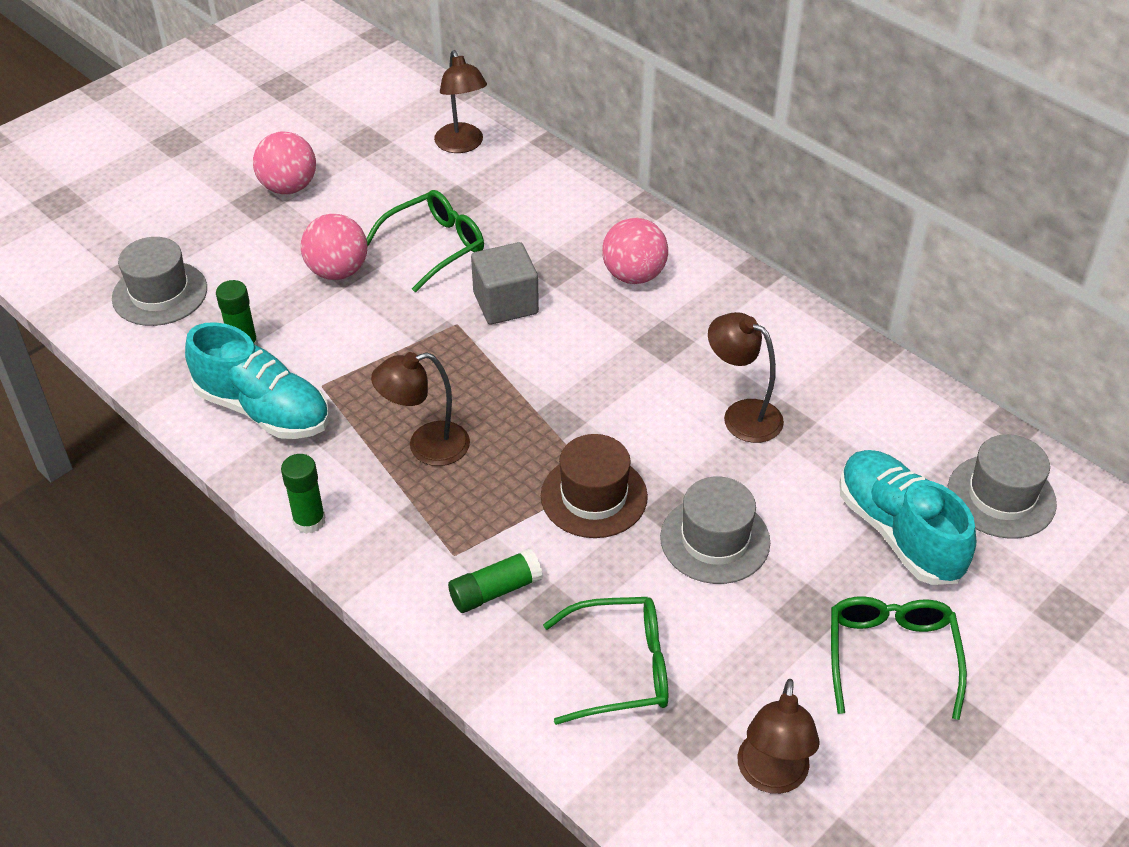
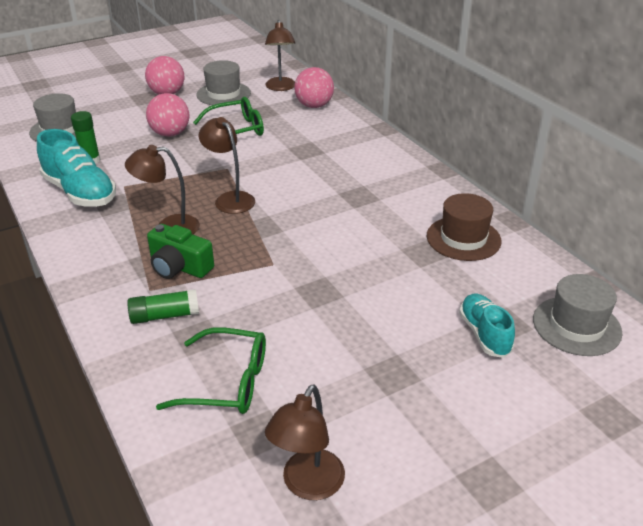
camera: 15 degrees right, 10 degrees down
(309, 521) = (68, 254): green glue stick -> none
(475, 510) = (179, 267): none -> green camera
(505, 303) = (264, 162): grey cube -> none
(594, 496) = (265, 273): brown hat -> brown hat (463, 238)
(634, 275) = (355, 160): pink ball -> pink ball (314, 106)
(715, 540) = (339, 314): grey hat -> grey hat (223, 94)
(742, 415) = (394, 244): brown lamp -> brown lamp (230, 199)
(891, 656) = (445, 417): green glasses -> none
(898, 532) = (484, 334): turquoise shoe -> turquoise shoe, size x0.62

